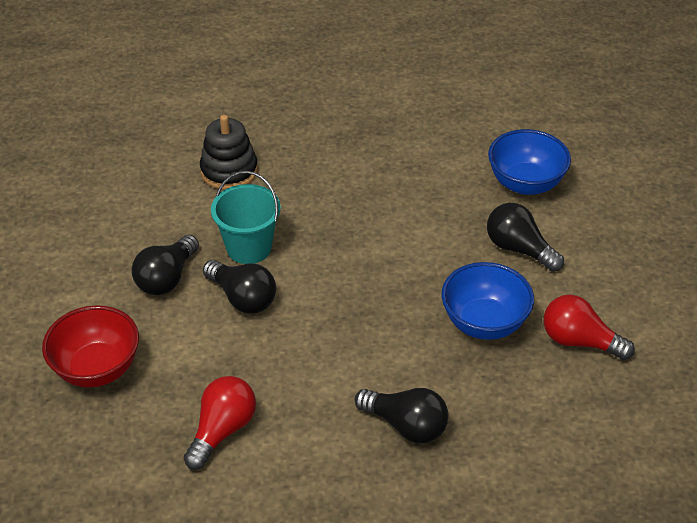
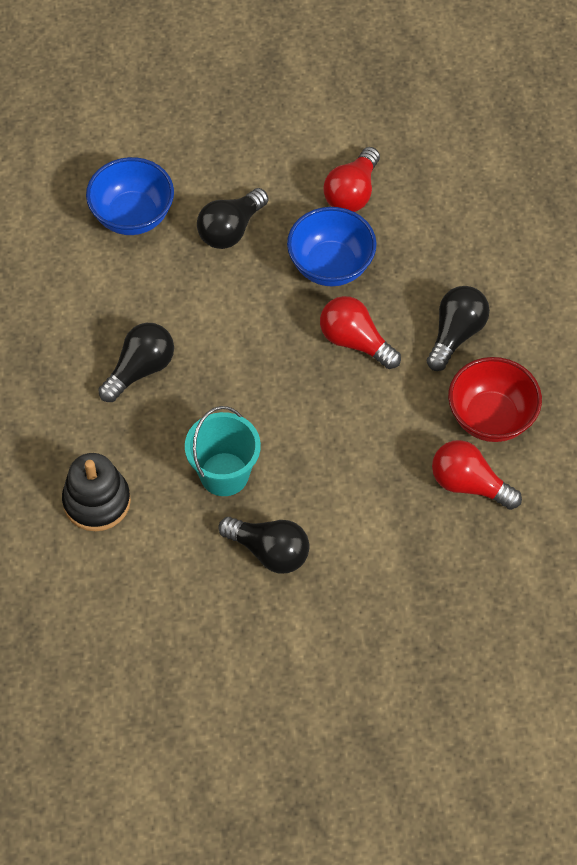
camera: 90 degrees left, 15 degrees up
(97, 368) = (397, 605): red bowl -> red bowl (491, 418)
(242, 298) = (298, 476): black light bulb -> black light bulb (140, 369)
(394, 341) = (355, 341): none -> red light bulb

